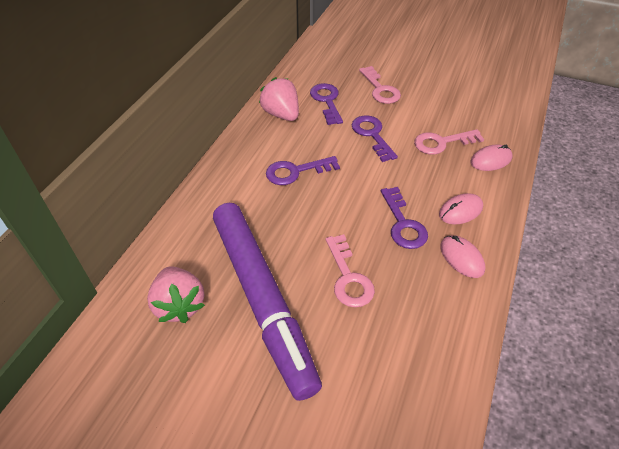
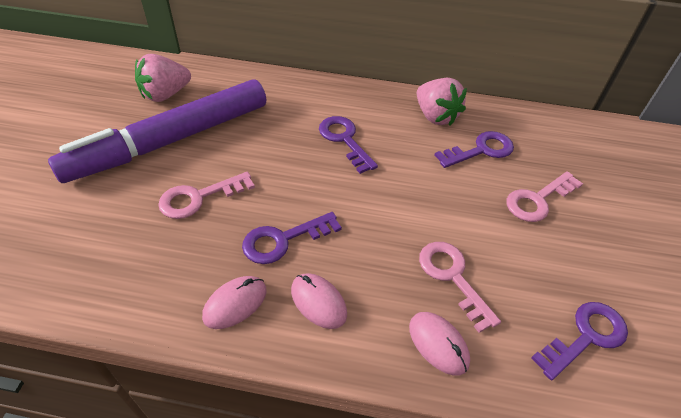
camera: 75 degrees right, 0 degrees up
(281, 114) = (435, 116): pink strawberry -> pink strawberry turned 105 degrees clockwise
(372, 135) = (435, 199): purple key -> purple key (586, 336)

